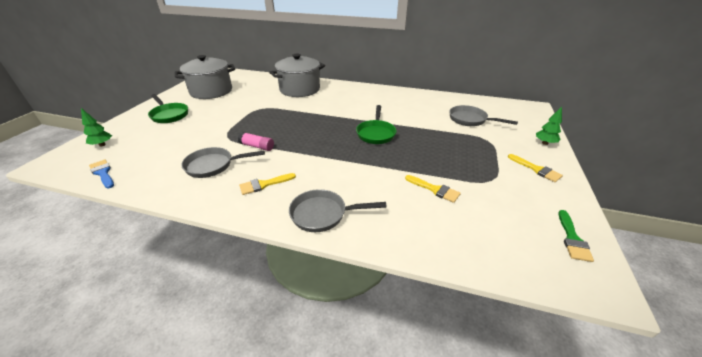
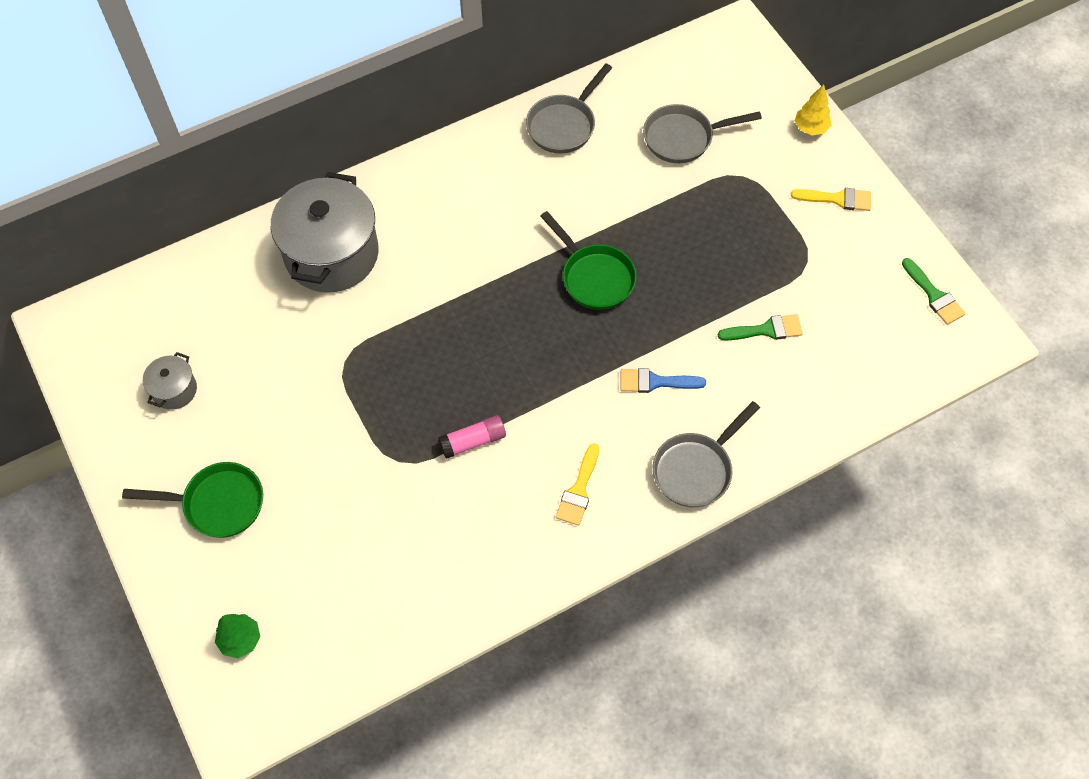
camera: 45 degrees left, 25 degrees up
(103, 173) = (348, 663): blue brush -> blue brush (655, 382)
(211, 91) = (174, 390): grey pot -> grey pot, size x0.45
(213, 166) = (471, 522): grey pan -> grey pan (564, 125)
(435, 189) = (766, 330): yellow brush -> green brush
(544, 143) = (810, 128): green tree -> yellow tree

